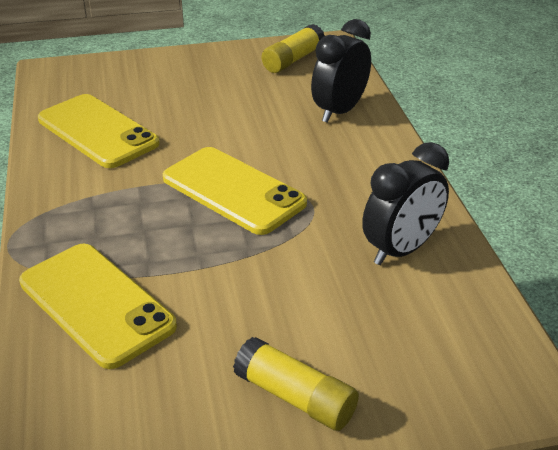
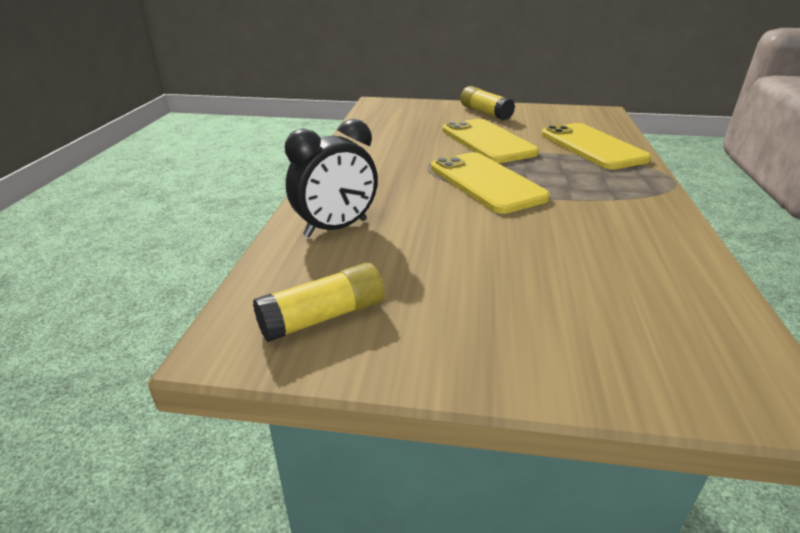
camera: 160 degrees left, 5 degrees down
(97, 131) = (631, 256): yellow phone -> yellow phone (487, 141)
(401, 250) = (387, 140): black clock -> none

